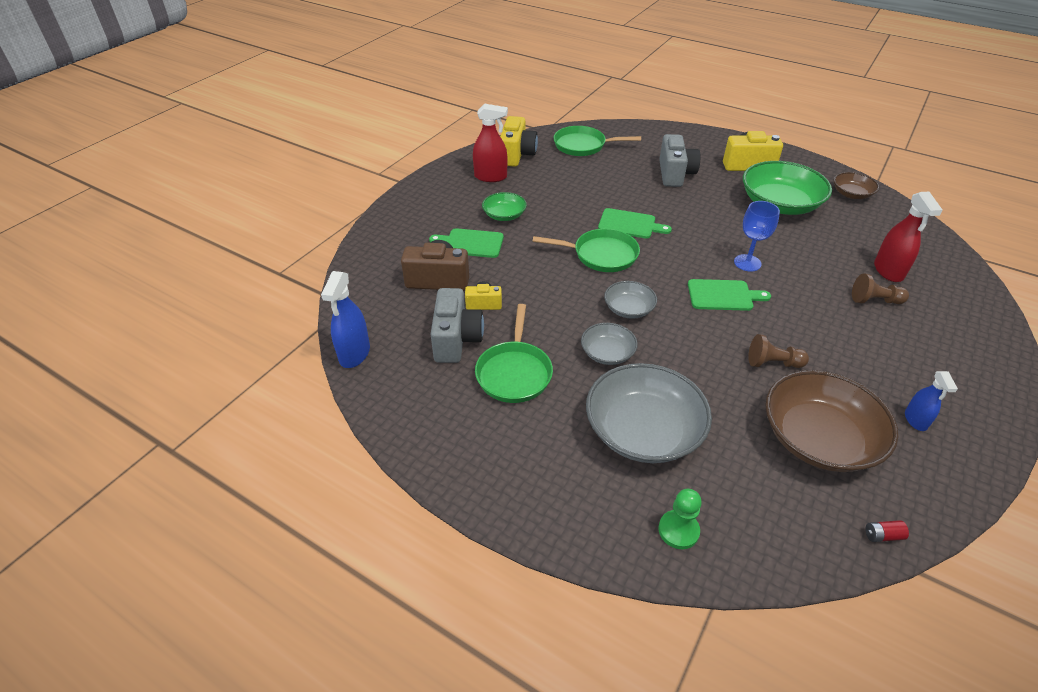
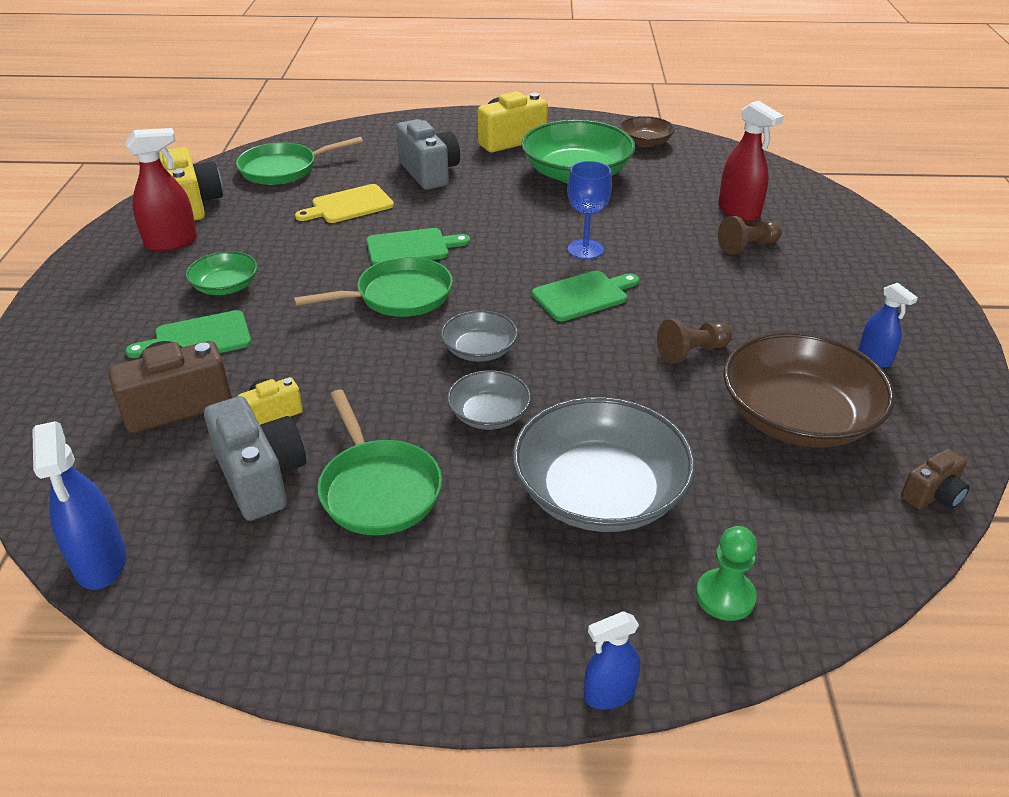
camera: 30 degrees left, 5 degrees down
(567, 551) = (609, 693): none -> blue spray bottle
(608, 183) = (349, 205): none -> yellow cutting board
(882, 535) = (933, 495): red battery -> brown camera

